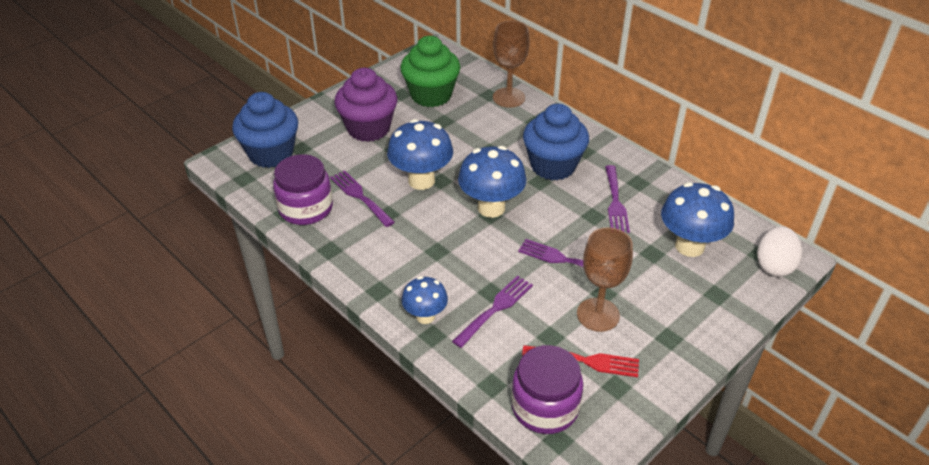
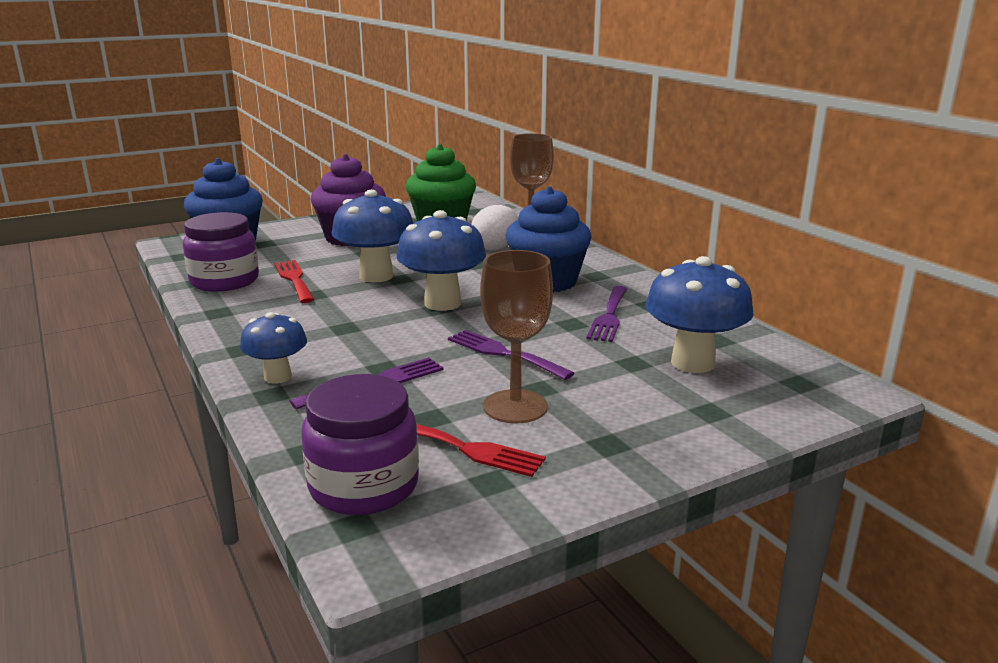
camera: 15 degrees right, 20 degrees down
(360, 196) = (294, 279): purple fork -> red fork
(774, 265) = (817, 395): white egg -> white egg (495, 248)

